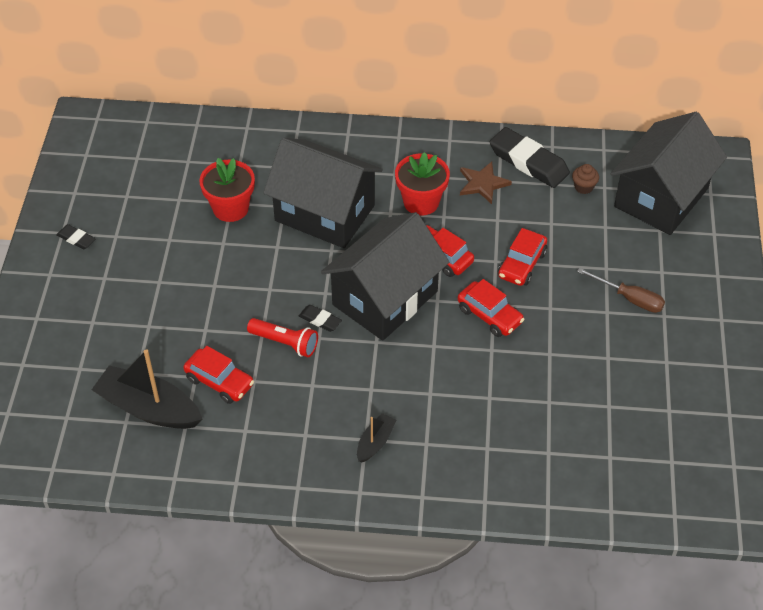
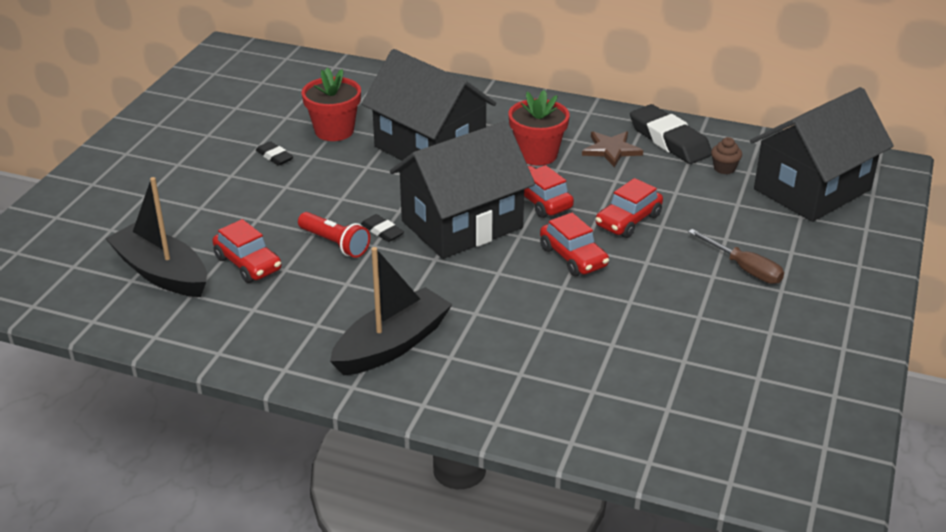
camera: 15 degrees right, 15 degrees down
(76, 239) = (167, 131): black eraser -> black eraser (274, 156)
(375, 442) = (392, 345): black boat -> black boat, size x1.98

